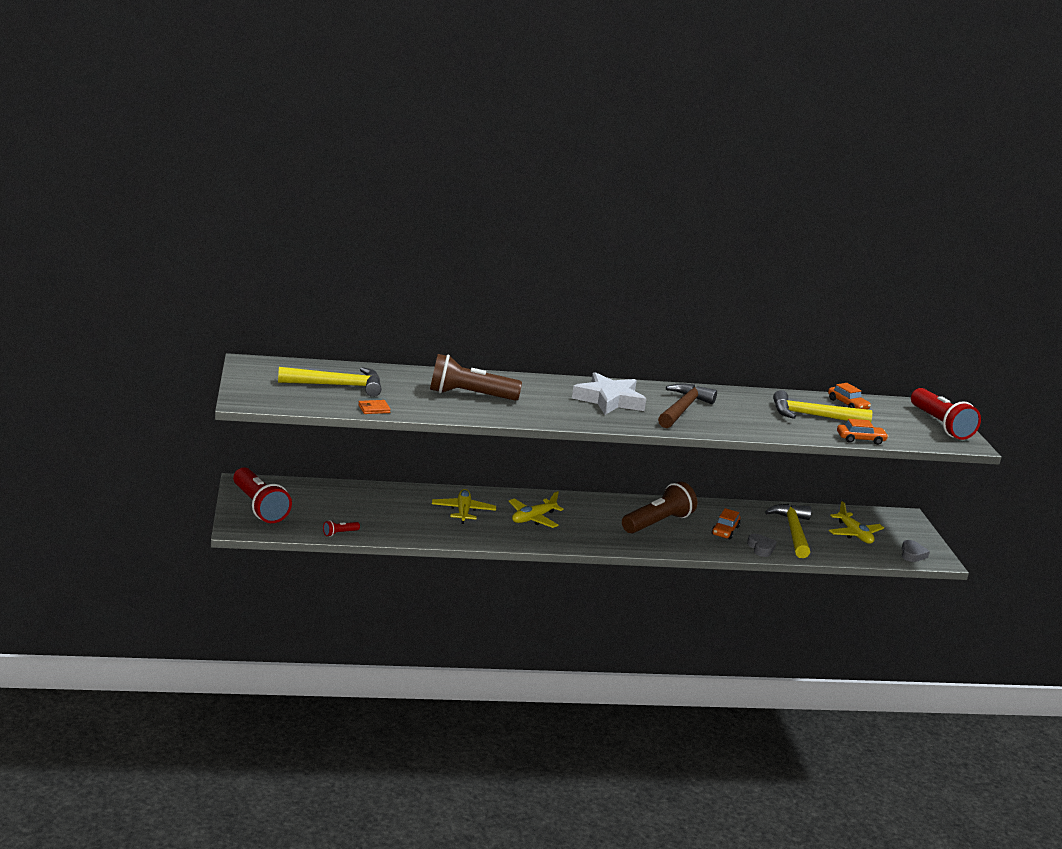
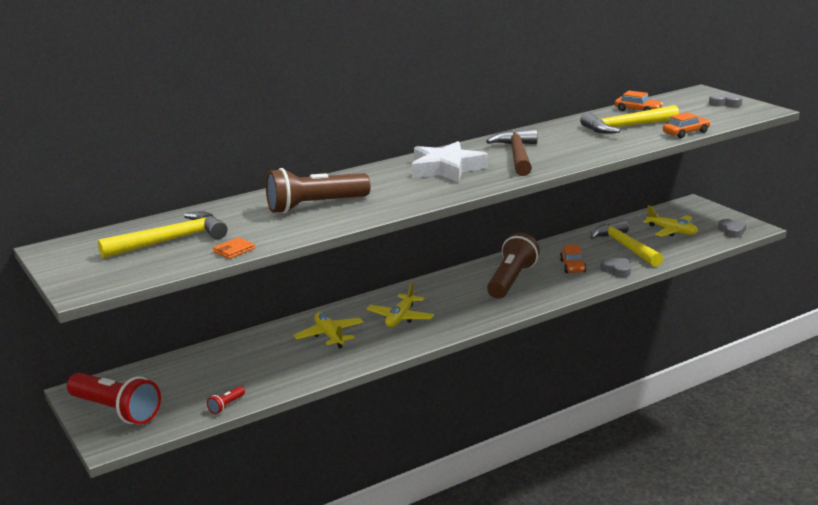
camera: 20 degrees left, 0 degrees up
(940, 425) = (725, 103): red flashlight -> grey heart

